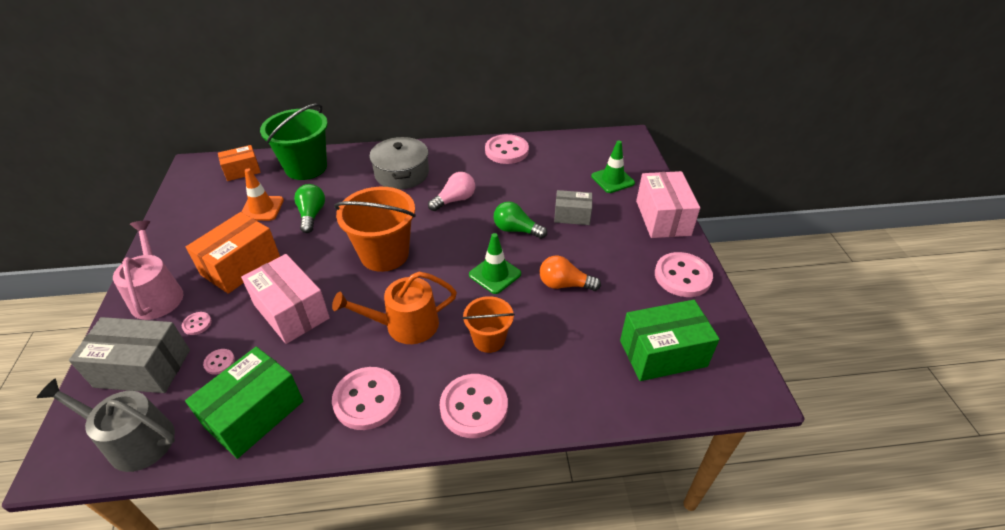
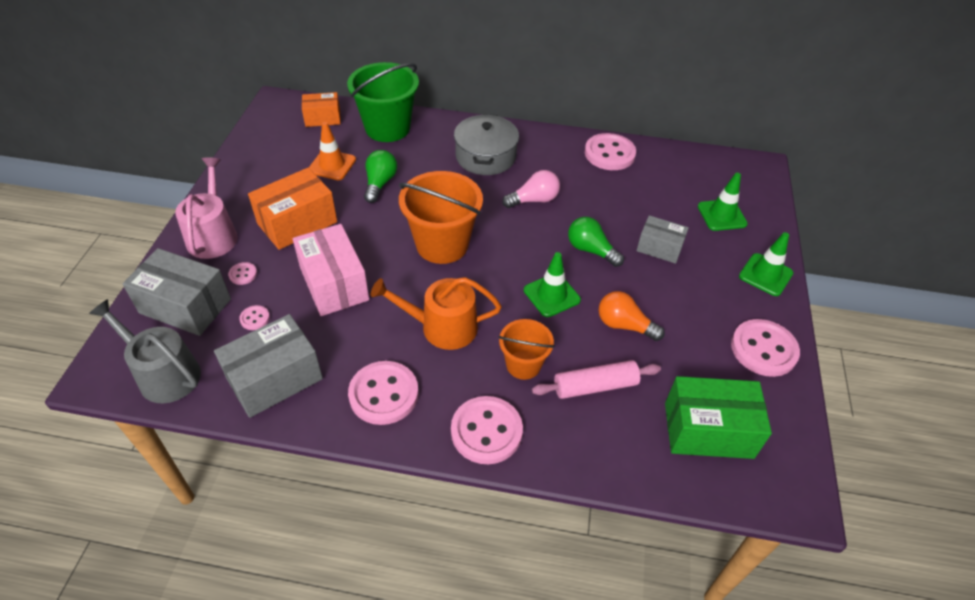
camera: 15 degrees right, 5 degrees up
(254, 414) = (275, 378): green box -> grey box
(557, 341) = (595, 386): none -> pink rolling pin
(662, 218) = (765, 275): pink box -> green traffic cone

